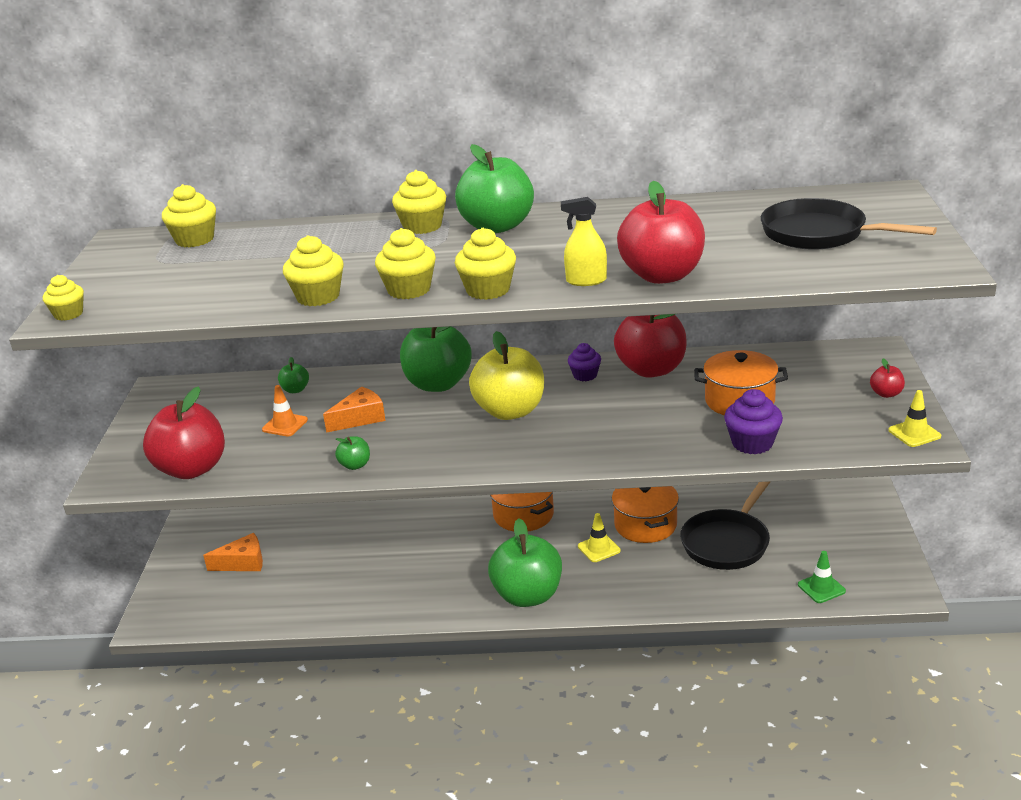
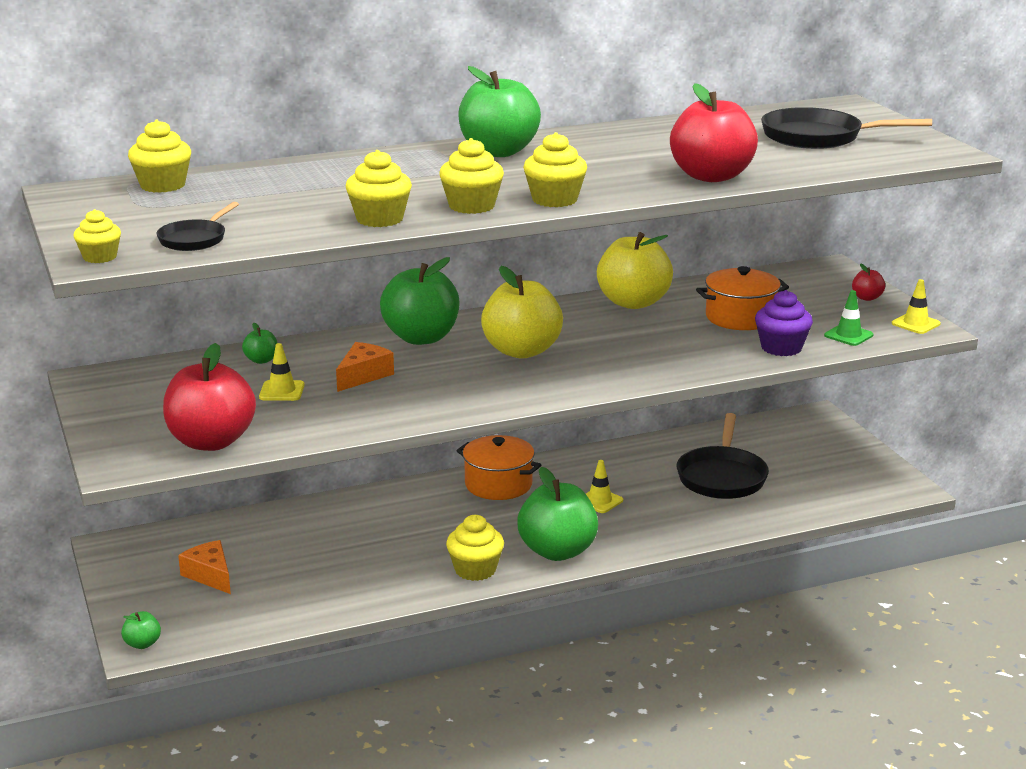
camera: 25 degrees left, 5 degrees down
(155, 303) = (195, 239): none -> black pan
(243, 563) = (210, 575): orange cheese -> orange cheese turned 90 degrees counterclockwise
(285, 425) = (282, 391): orange traffic cone -> yellow traffic cone
(355, 465) = (399, 414): green apple -> green apple (142, 644)
(422, 226) = (417, 157): yellow cupcake -> yellow cupcake (475, 570)
(585, 375) = (570, 314): purple cupcake -> none
(586, 281) = (643, 185): yellow spray bottle -> none
(645, 525) = (631, 474): orange pot -> none
(651, 369) = (633, 302): red apple -> yellow apple
(821, 588) = (834, 499): green traffic cone -> green traffic cone (848, 335)

